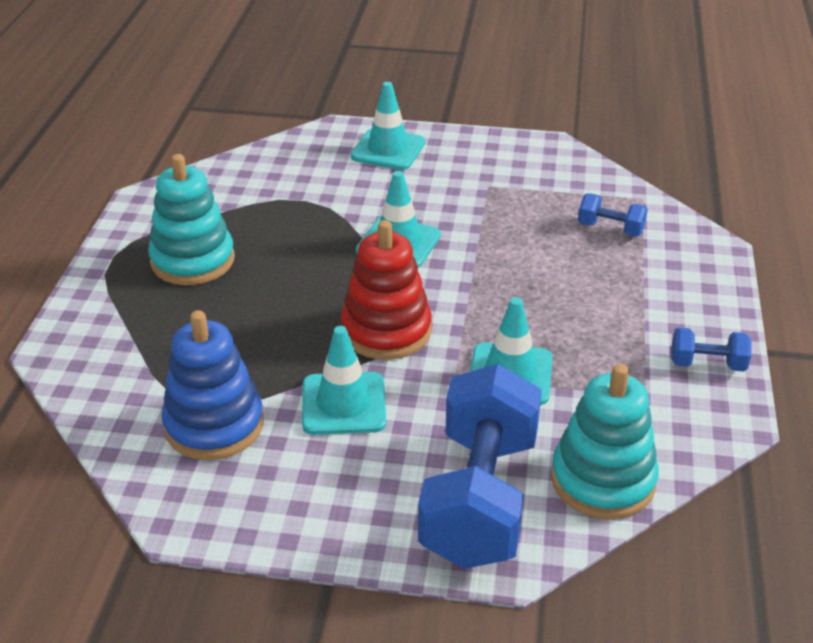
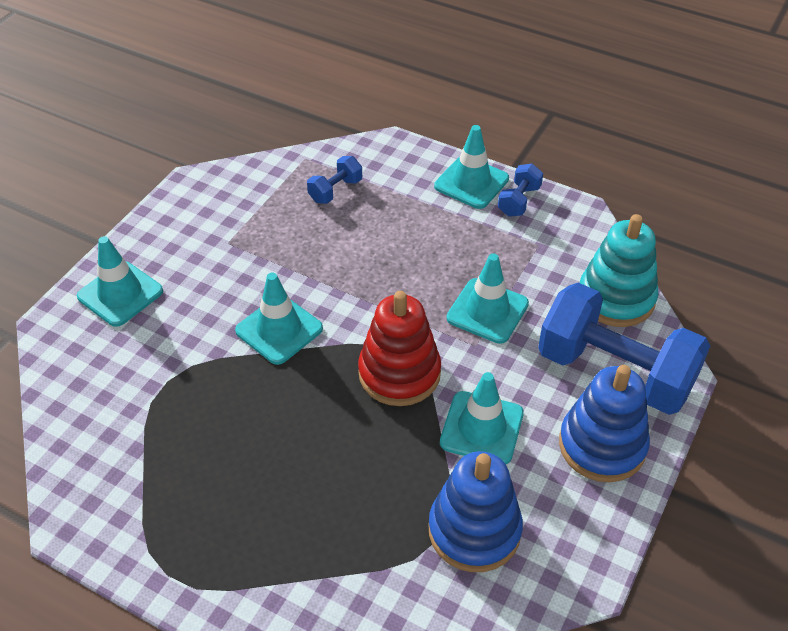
camera: 70 degrees left, 10 degrees up
(193, 260) = (216, 500): turquoise stacking toy -> none
(363, 505) = (602, 445): none -> blue stacking toy
(706, 320) = (471, 182): none -> turquoise traffic cone

